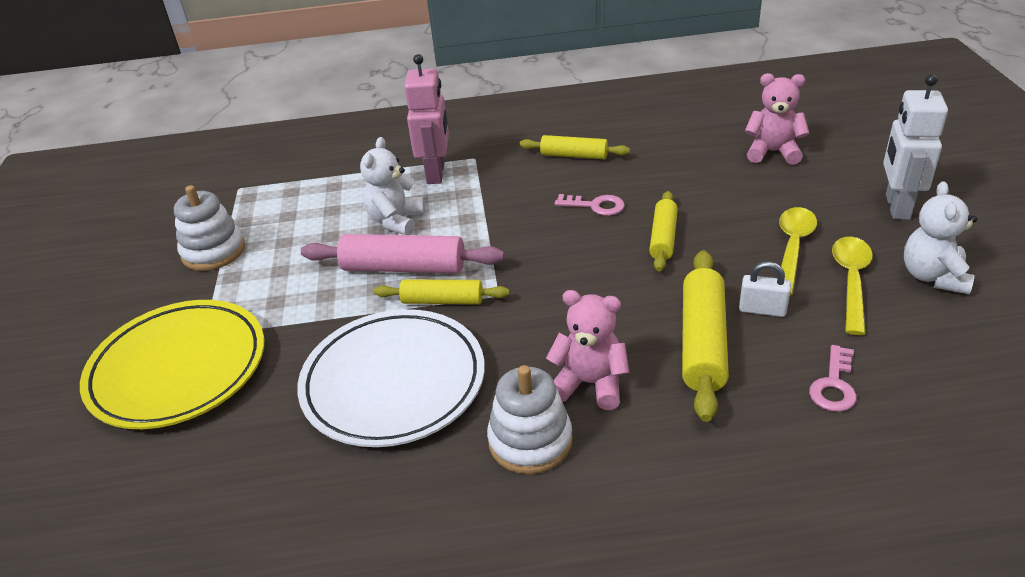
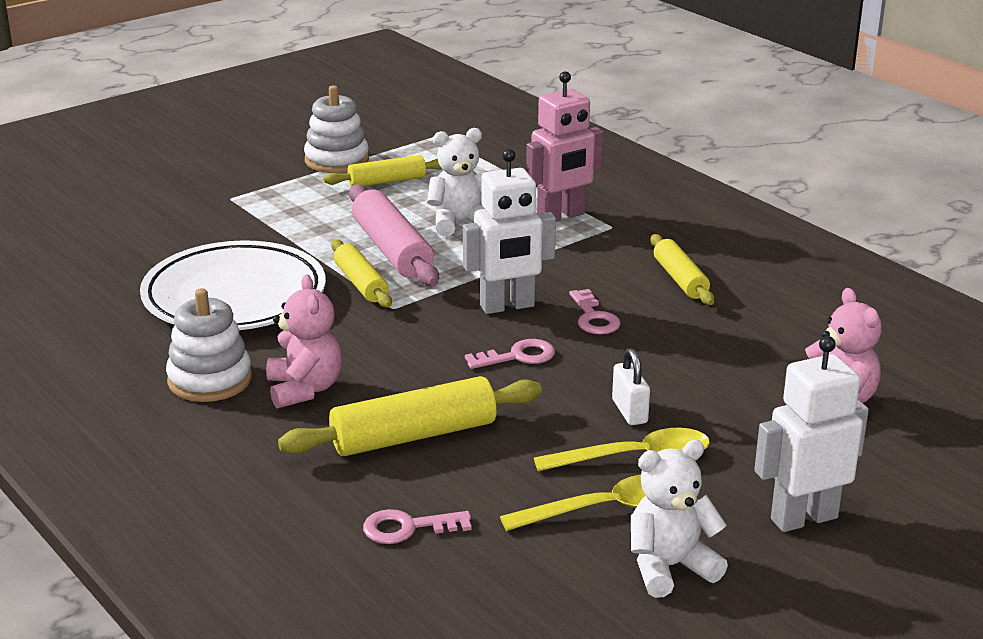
camera: 55 degrees right, 10 degrees down
(178, 369) = (182, 204): yellow plate -> none
(546, 238) = (507, 306): none -> white robot
(623, 256) = (518, 356): none -> pink key
(663, 238) = (573, 372): yellow rolling pin -> yellow rolling pin (387, 181)
(762, 309) = (499, 460): white padlock -> white padlock (629, 411)

